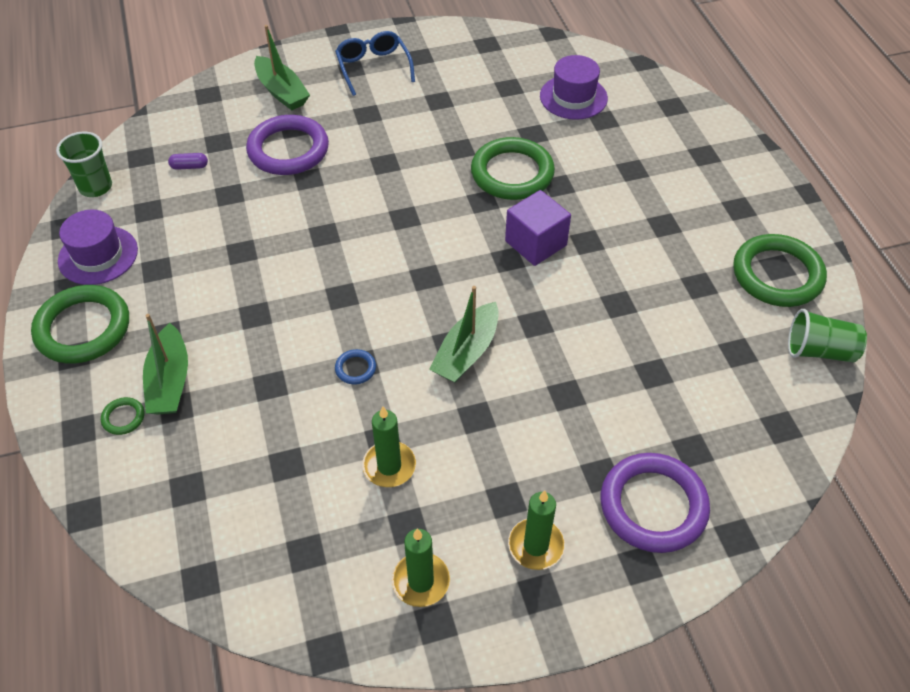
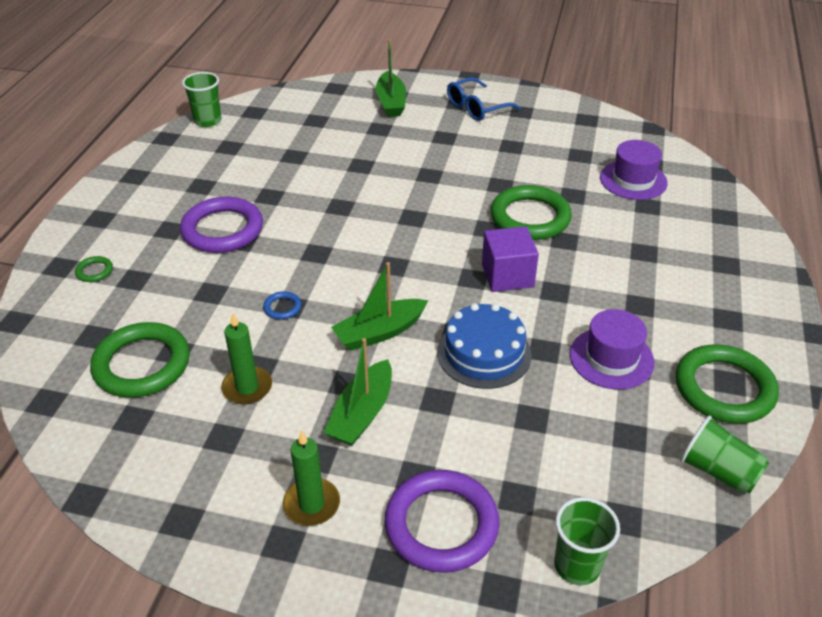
camera: 30 degrees right, 10 degrees down
(83, 328) = (120, 204): green ring -> green ring (142, 364)
(98, 255) = (171, 163): purple hat -> purple hat (611, 358)
(170, 381) = (145, 261): green boat -> green boat (362, 414)
(189, 167) = (282, 129): purple capsule -> none
(288, 150) = (362, 142): purple ring -> purple ring (222, 230)
(373, 67) = (476, 108): blue glasses -> blue glasses turned 135 degrees counterclockwise
(421, 581) = (197, 483): green candle -> none
(571, 330) = (484, 353): none -> blue cake
(776, 484) = (577, 565): none -> green cup

